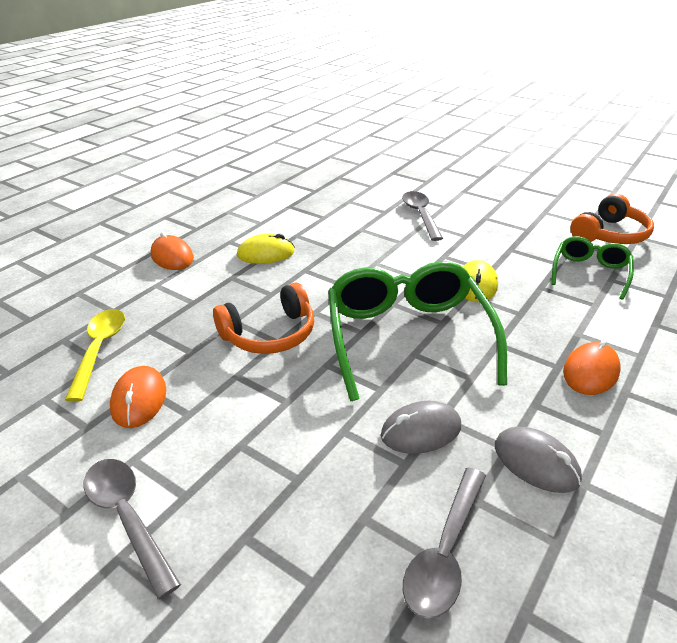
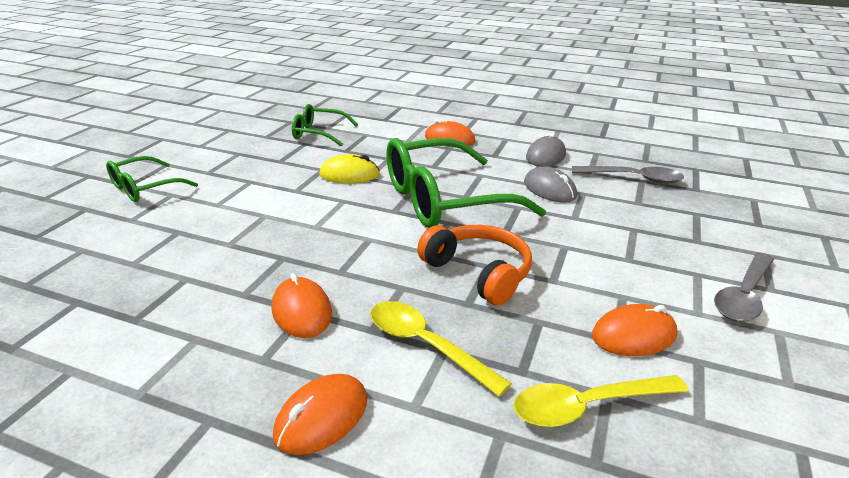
camera: 105 degrees left, 5 degrees down
(201, 295) = (426, 345): none -> yellow spoon
(266, 254) = (302, 311): yellow mouse -> orange mouse
(420, 215) = (195, 207): grey spoon -> none
(456, 196) = (144, 188): none -> green glasses
(609, 234) = (251, 124): orange headphones -> none

